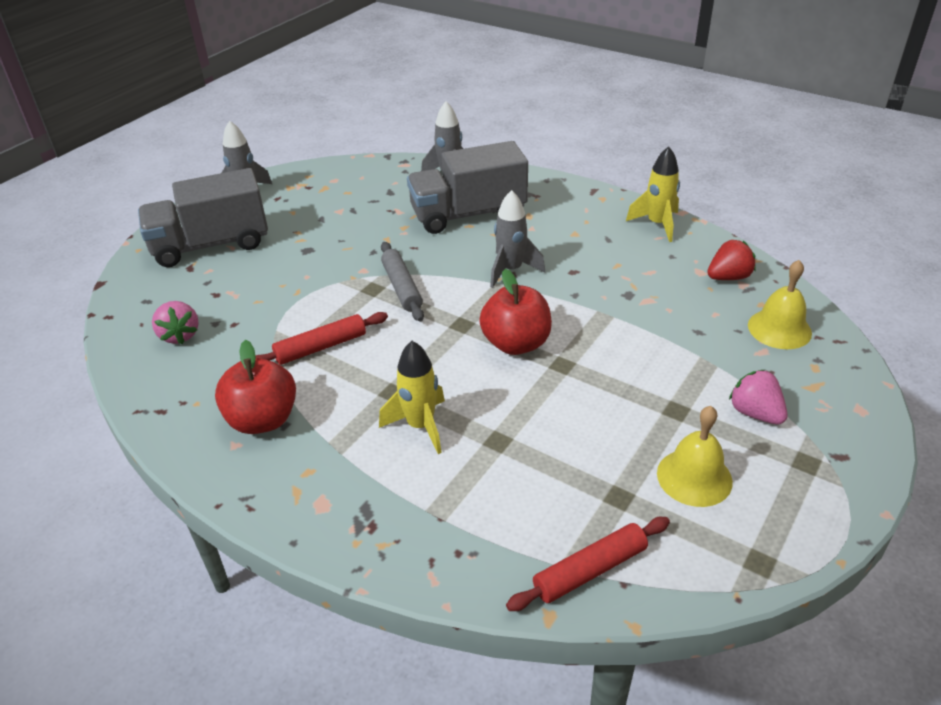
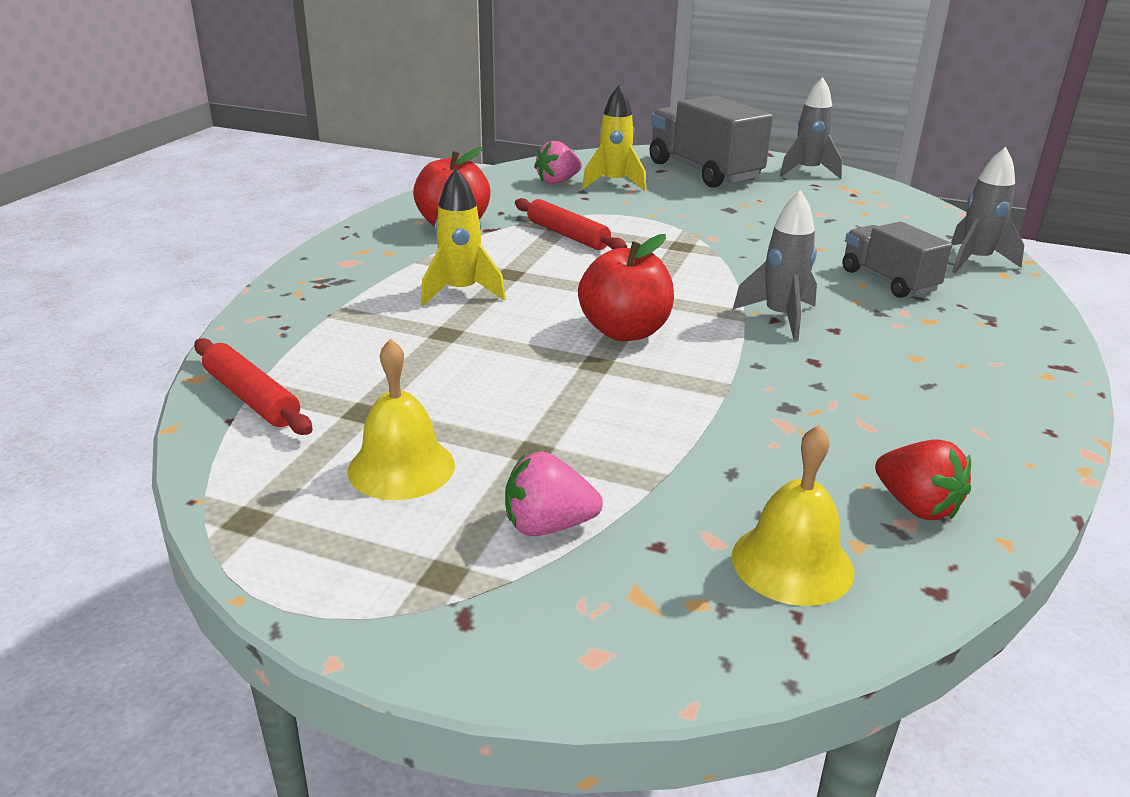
camera: 75 degrees right, 10 degrees down
(402, 287) = (695, 260): grey rolling pin -> none
(468, 214) = (888, 281): grey truck -> grey truck, size x0.61
(657, 224) = (1020, 429): yellow rocket -> yellow rocket (614, 183)
(755, 413) = (548, 526): pink strawberry -> pink strawberry turned 135 degrees counterclockwise

